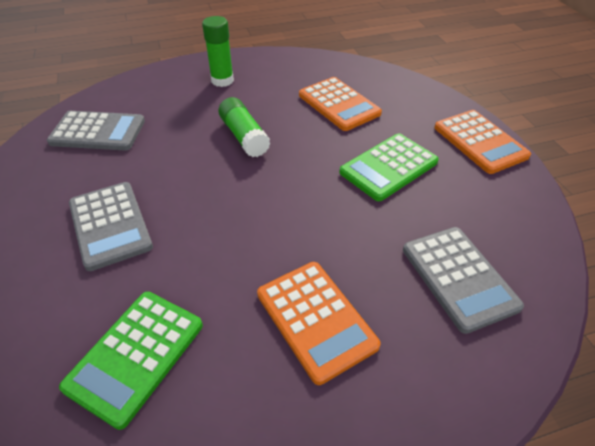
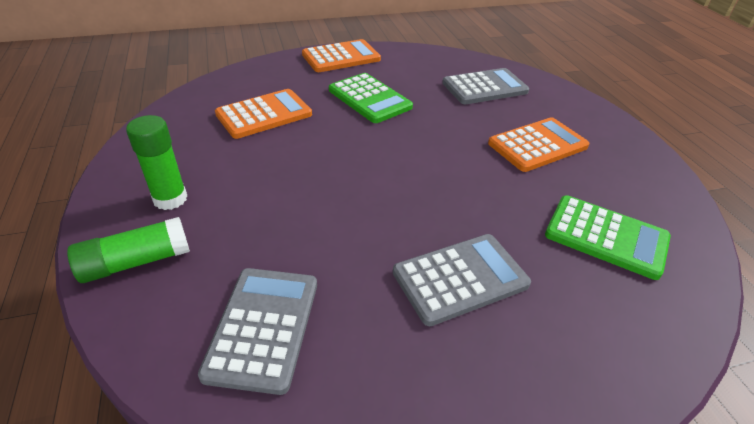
camera: 90 degrees left, 5 degrees down
(244, 136) = (308, 179): green glue stick -> green glue stick (136, 262)

